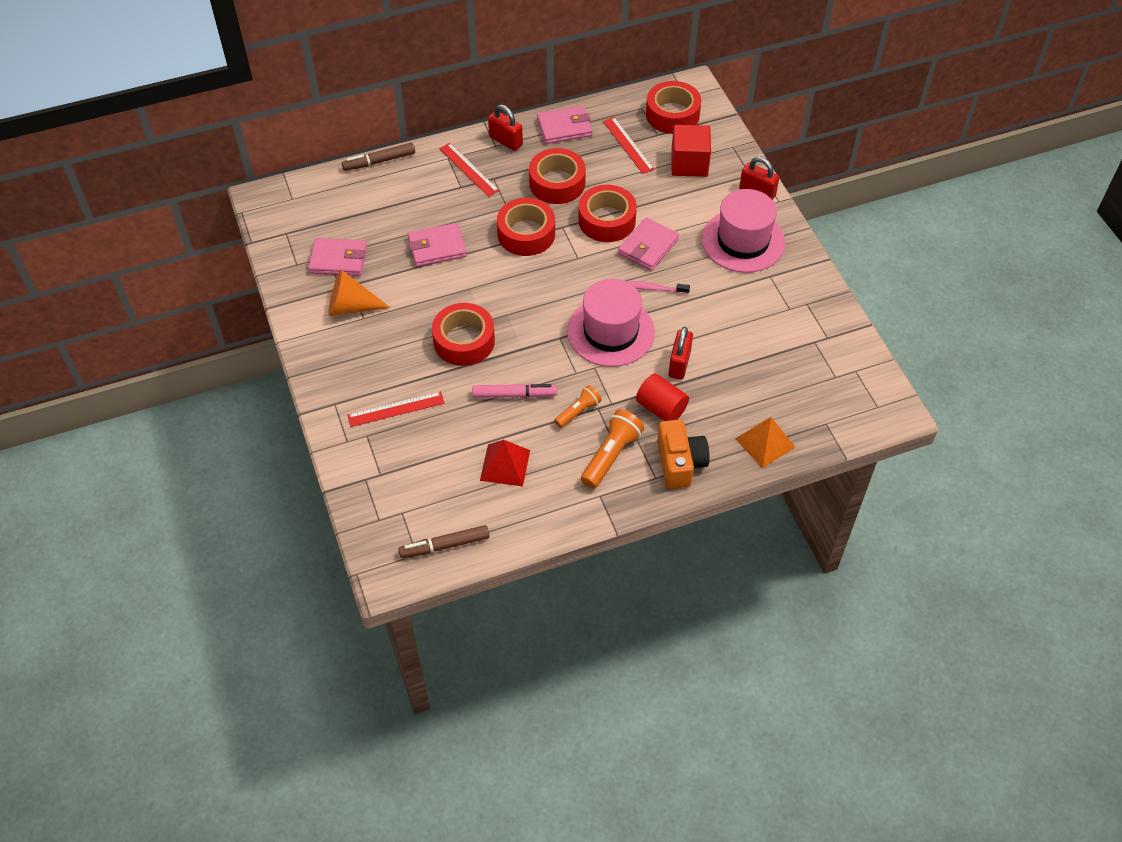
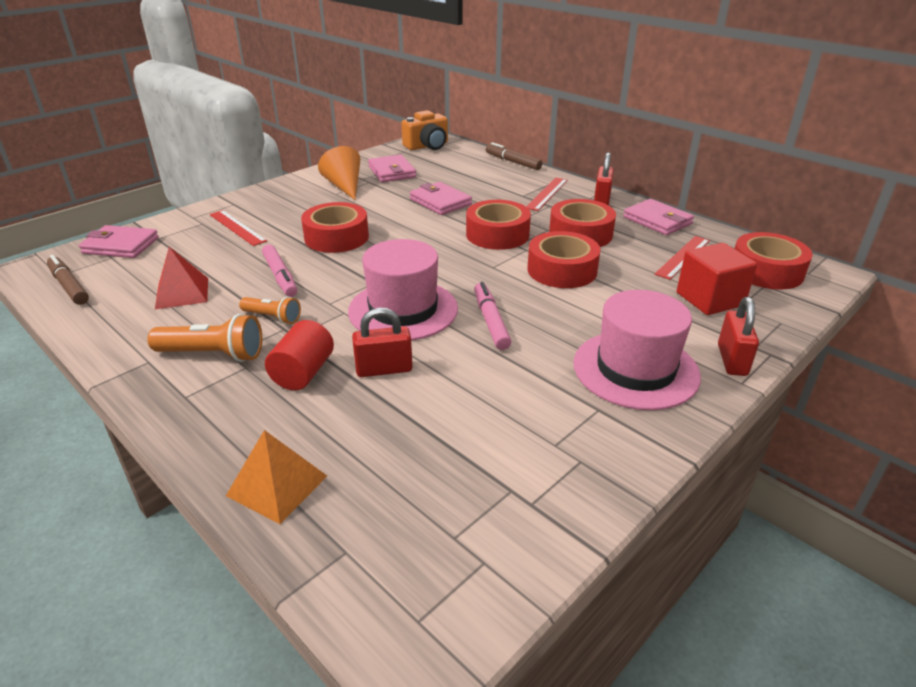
camera: 65 degrees right, 20 degrees down
(648, 247) = (551, 303): pink wallet -> pink wallet (121, 246)
(653, 288) = (491, 321): pink toothbrush -> pink marker
(680, 463) = (215, 411): orange camera -> orange camera (427, 146)

